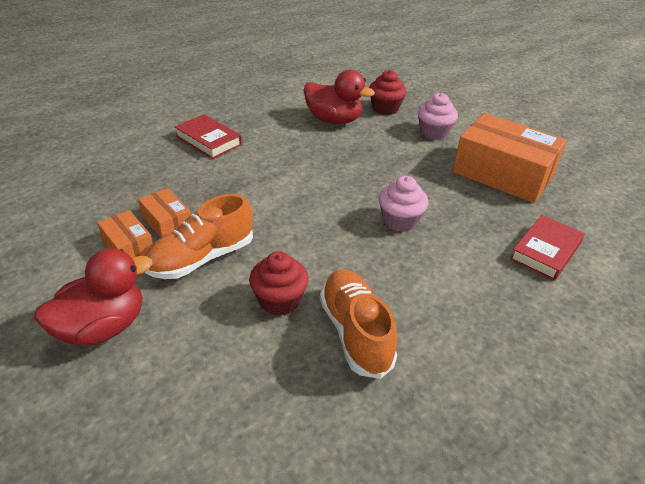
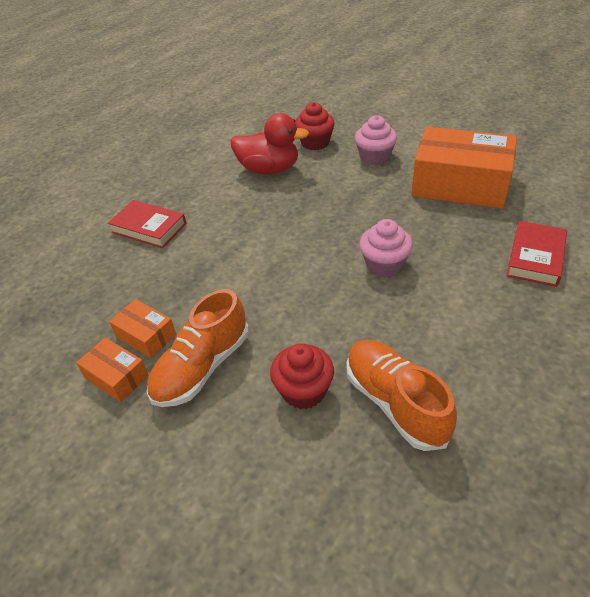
camera: 10 degrees left, 5 degrees up
(102, 327) = (131, 481): red duck -> none

